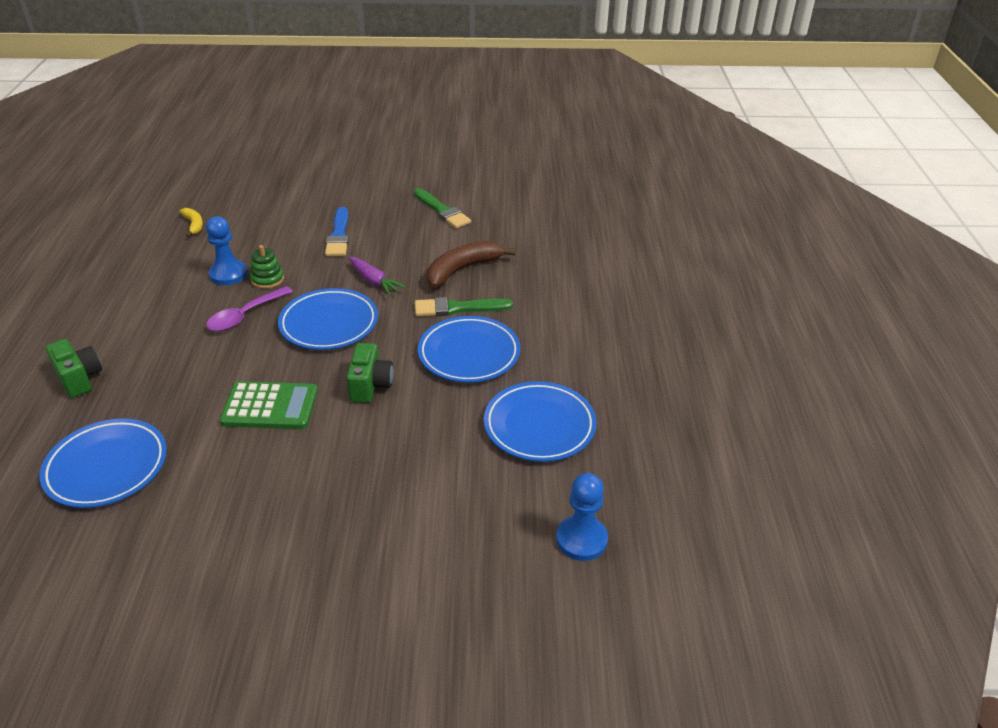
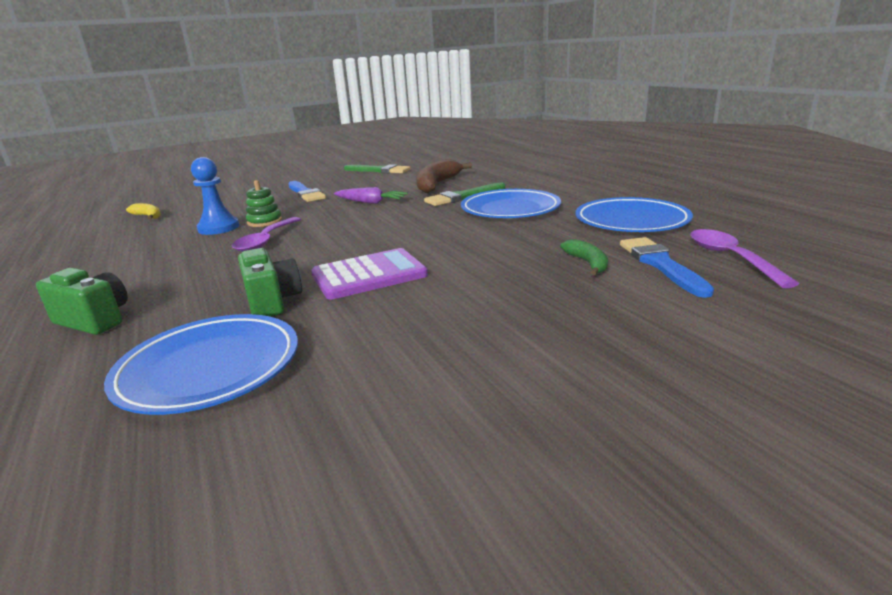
camera: 25 degrees left, 15 degrees down
(270, 406) = (369, 275): green calculator -> purple calculator
(329, 323) = (360, 226): blue plate -> none
(370, 385) = (452, 241): green camera -> green camera (272, 302)
(427, 470) = (587, 263): none -> green banana
(475, 500) = (661, 264): none -> blue brush
(536, 520) = (731, 258): none -> purple spoon
(581, 539) = (786, 256): blue pawn -> none

